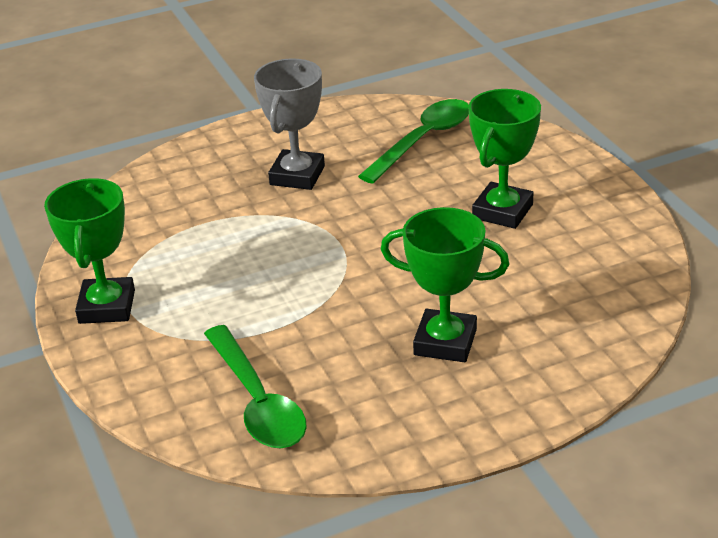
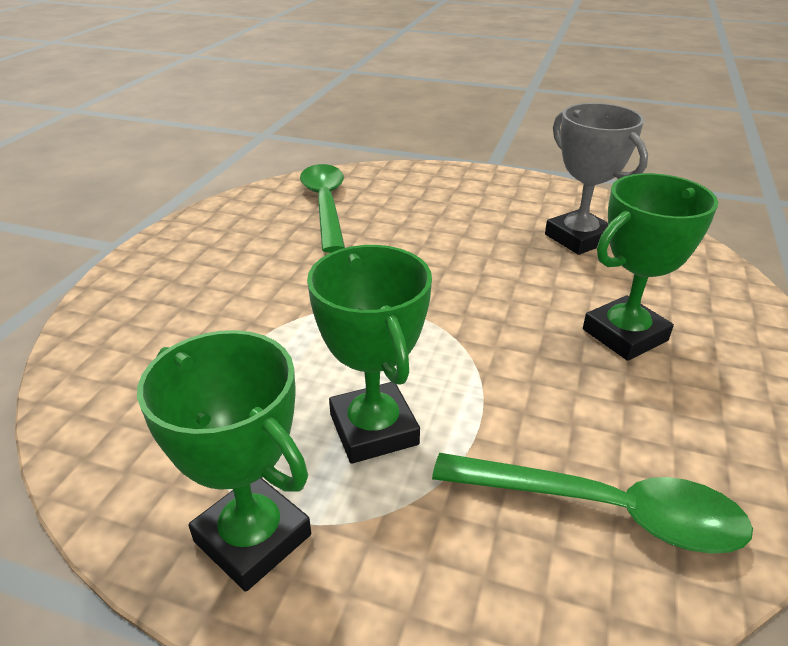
camera: 50 degrees left, 0 degrees up
(297, 175) = (259, 277): grey trophy -> grey trophy (578, 238)
(502, 211) = (474, 223): green trophy -> green trophy (373, 429)

